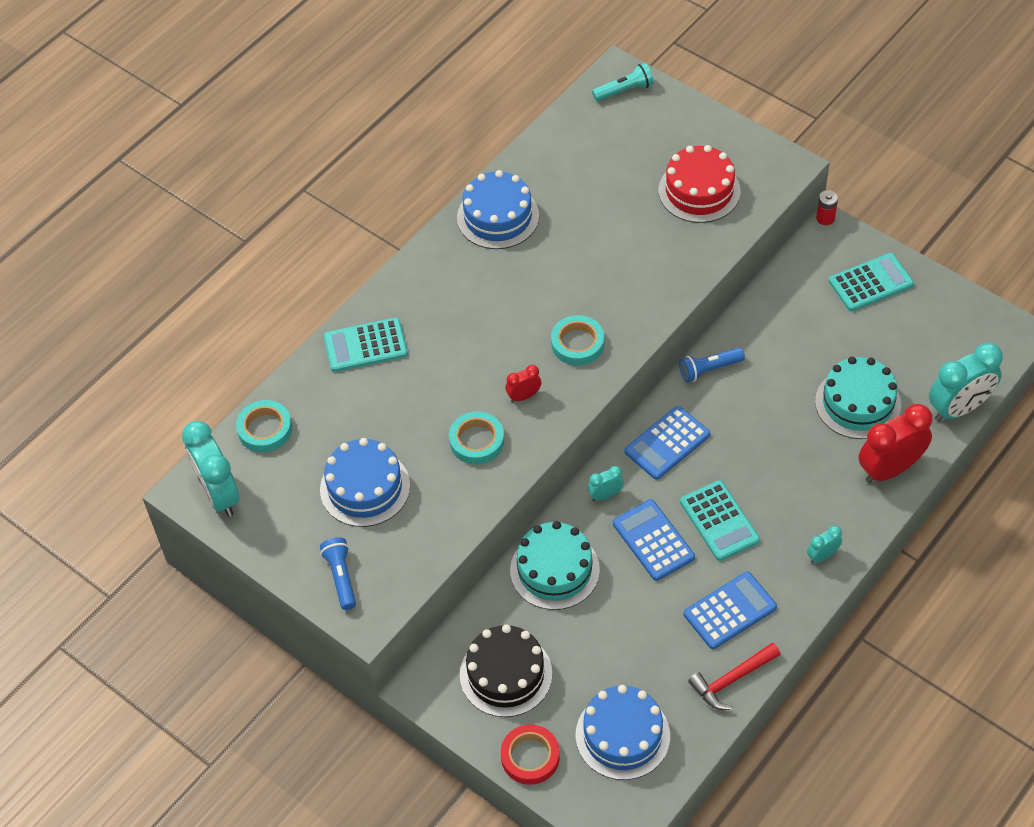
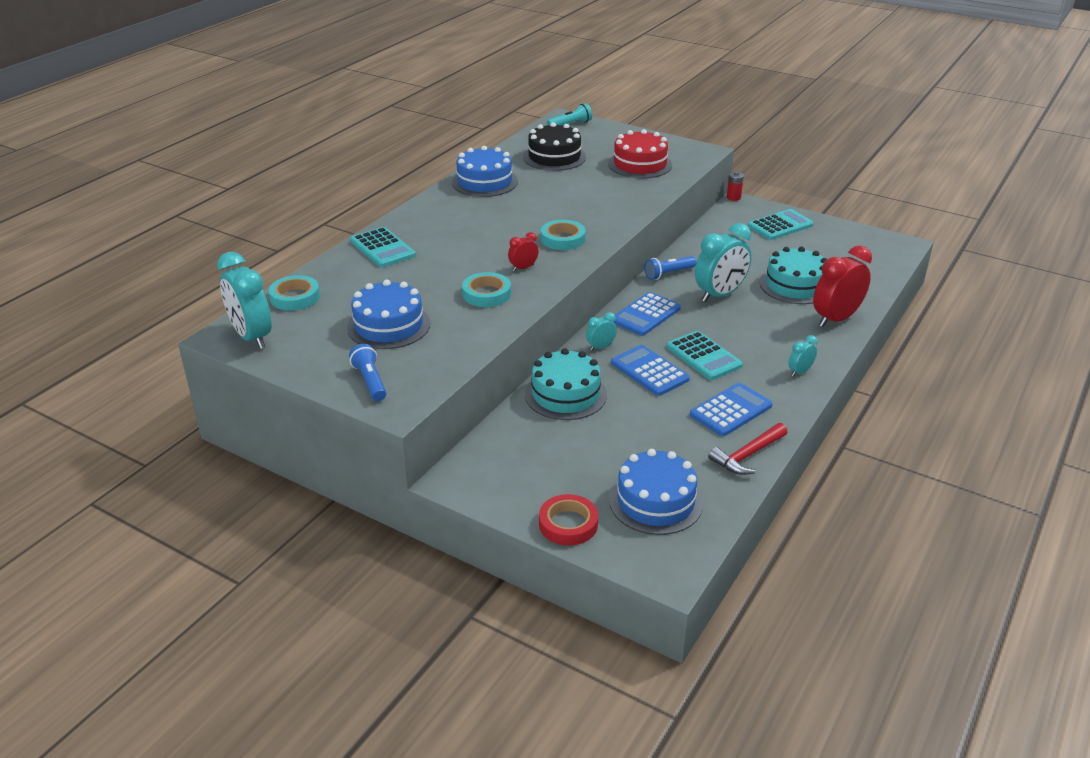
camera: 10 degrees left, 20 degrees down
(365, 345) = (382, 248): turquoise calculator -> turquoise calculator turned 105 degrees counterclockwise
(506, 674) = (533, 466): black cake -> black cake (554, 157)
(958, 408) = (876, 284): turquoise clock -> turquoise clock (720, 295)

